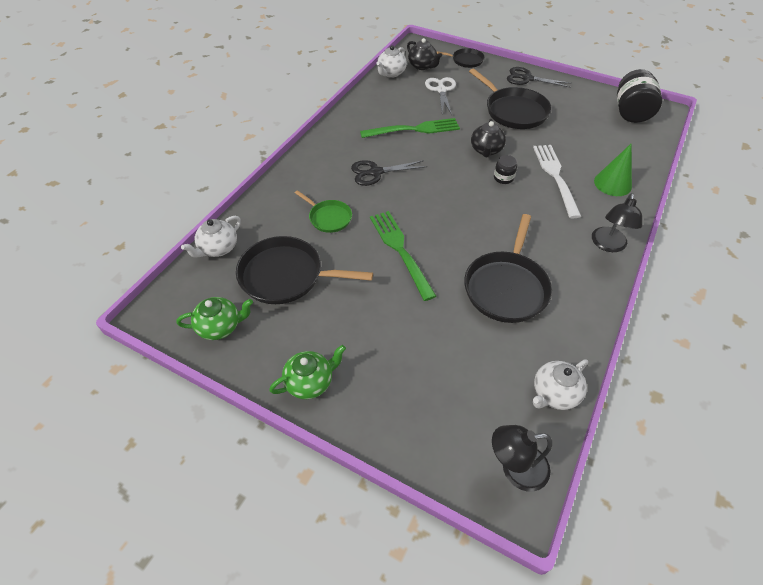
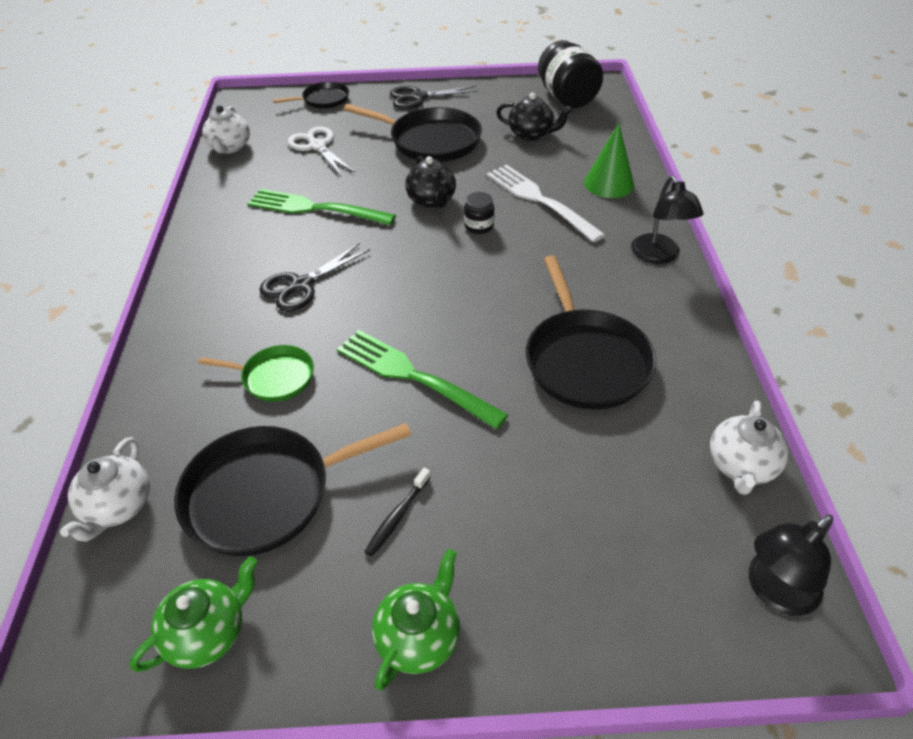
camera: 30 degrees left, 5 degrees down
(340, 319) = (397, 516): none -> black toothbrush
(414, 129) = (315, 208): green fork -> green fork turned 120 degrees counterclockwise
(422, 66) = (269, 124): black teapot -> black teapot (531, 134)

